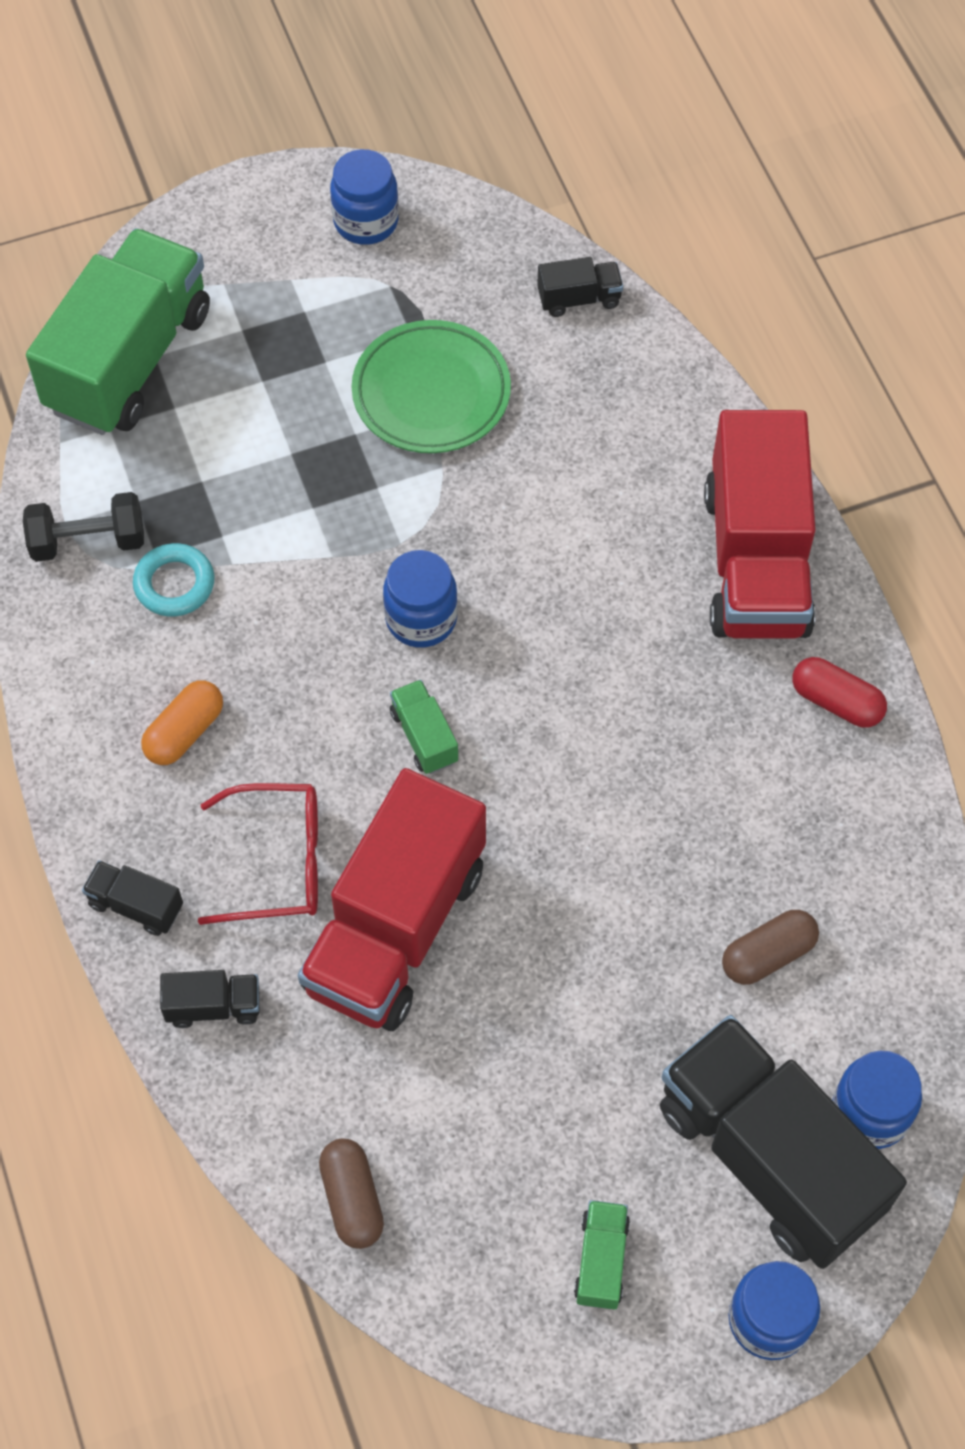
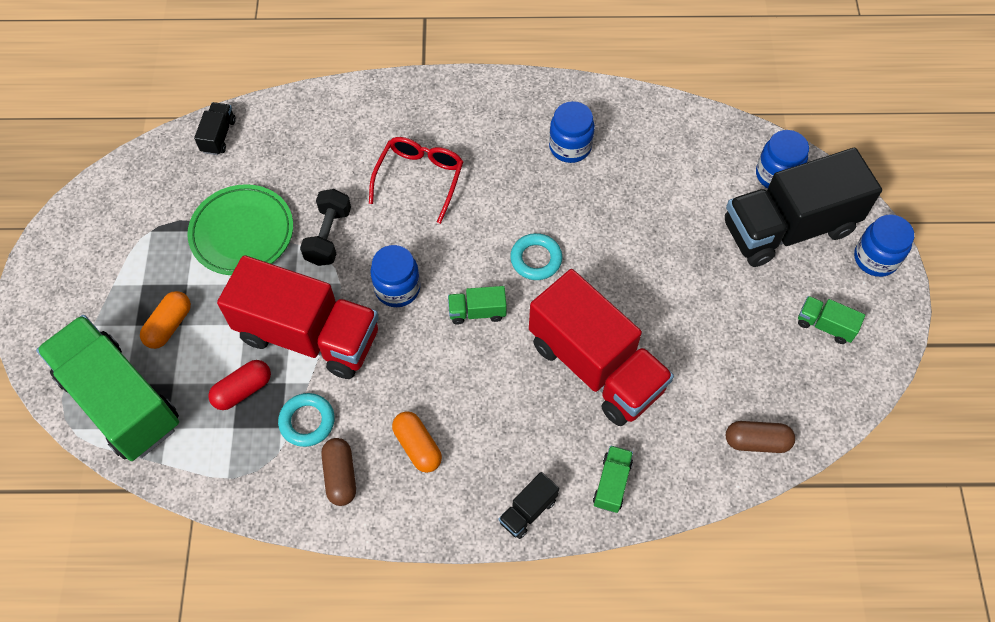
camera: 70 degrees left, 0 degrees up
(88, 541) = (248, 466): black dumbbell -> black dumbbell (328, 236)
(213, 1006) = (612, 483): black truck -> green truck
(256, 368) = (169, 325): none -> orange capsule
(278, 862) = (529, 418): red glasses -> red glasses (419, 179)
(366, 221) = (94, 229): blue jar -> blue jar (570, 147)
(547, 788) = (536, 259): none -> turquoise ring
(755, 561) = (437, 112): red truck -> red truck (308, 335)
(768, 955) = (675, 188): brown capsule -> brown capsule (340, 476)
(836, 702) = (539, 106): red capsule -> red capsule (243, 390)

